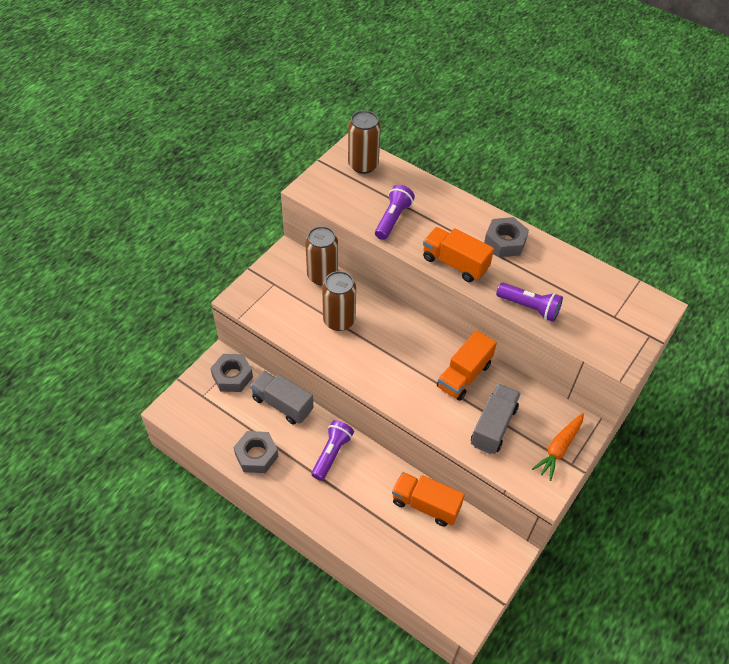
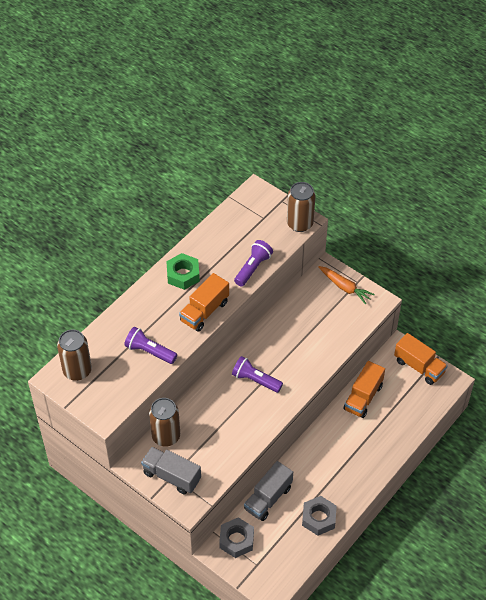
camera: 85 degrees left, 0 degrees up
(331, 454) = (318, 461): purple flashlight -> purple flashlight (255, 380)
(339, 320) = (218, 424): brown can -> brown can (300, 223)
(464, 375) = (279, 339): orange truck -> orange truck (419, 366)
(493, 426) = (326, 325): grey truck -> grey truck (171, 476)
(505, 242) = (183, 275): grey nut -> green nut

